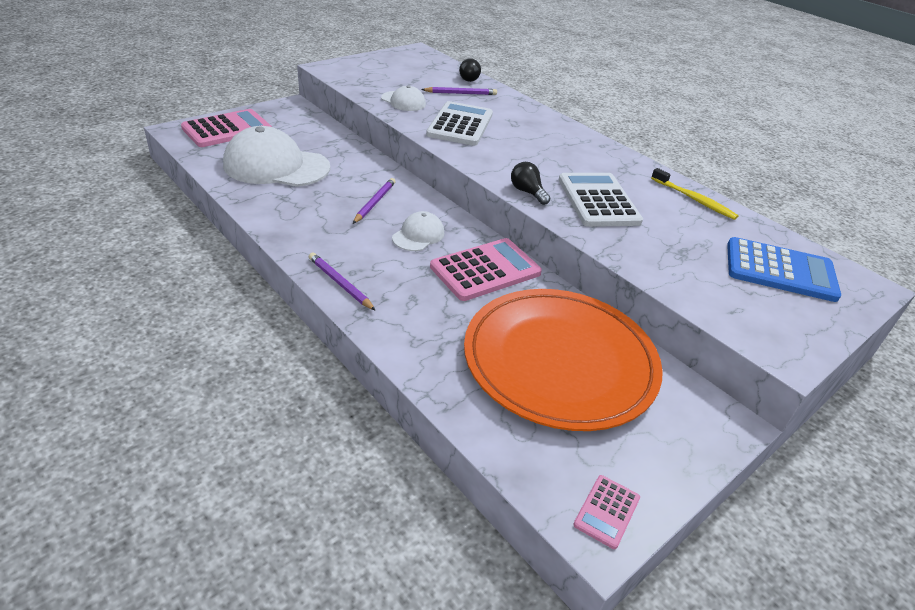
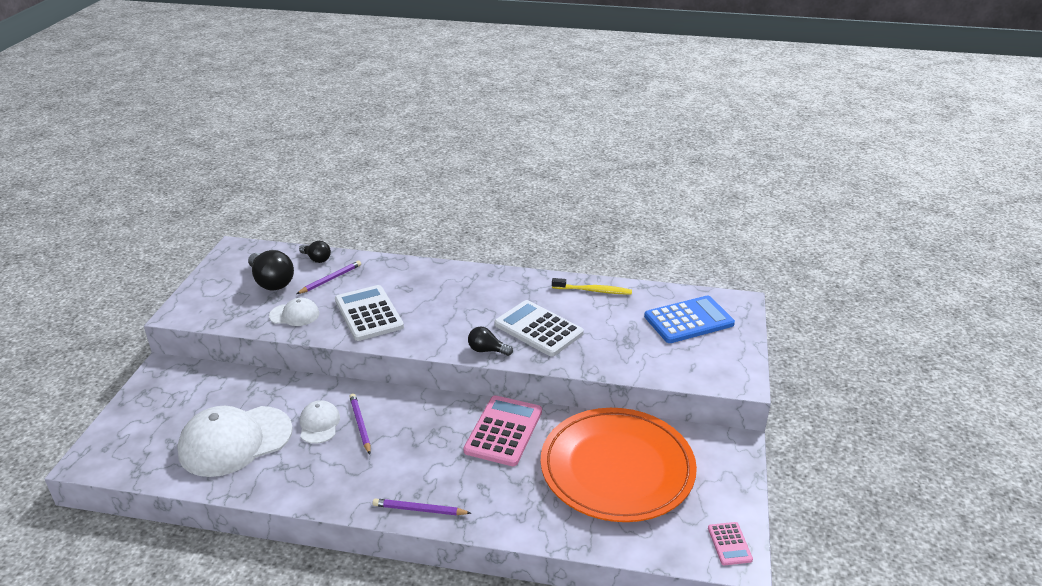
camera: 35 degrees left, 5 degrees down
(227, 129) = (136, 431): pink calculator -> none
(415, 77) = (271, 282): none -> black light bulb
(418, 235) = (426, 432): white cap -> white cap (319, 424)

